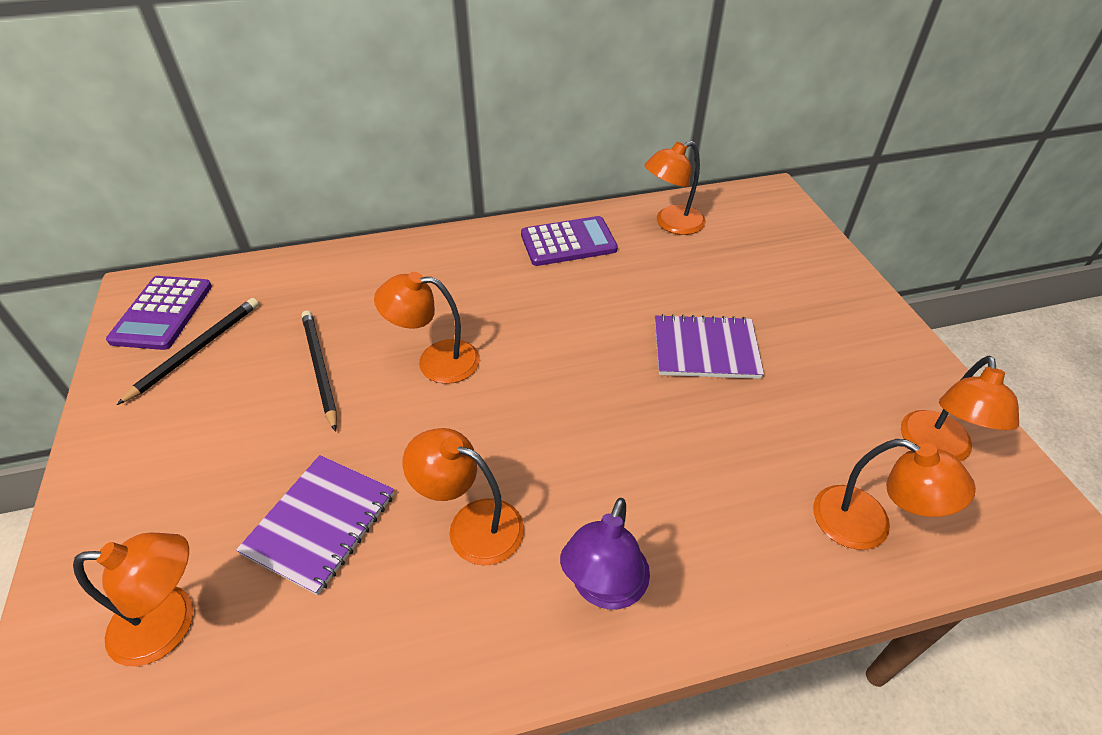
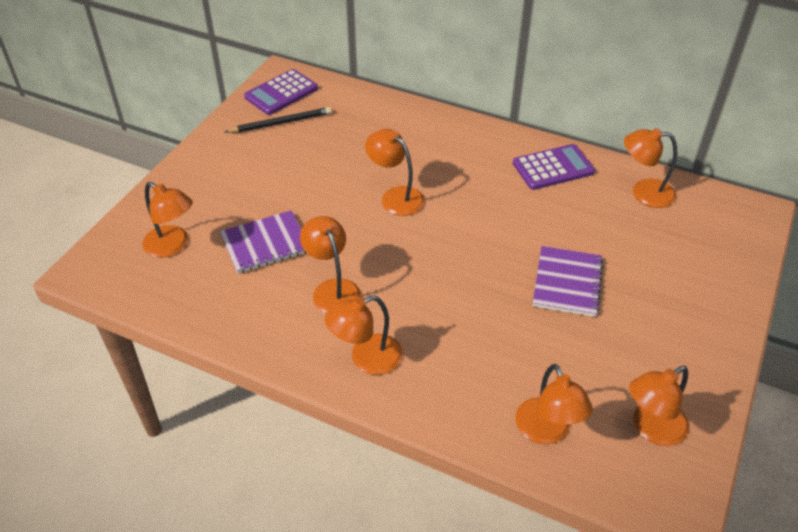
camera: 40 degrees right, 0 degrees up
(320, 369) = (331, 167): black pencil -> none
(568, 242) = (553, 168): purple calculator -> purple calculator turned 45 degrees counterclockwise
(604, 588) = (366, 359): purple lamp -> orange lamp
(705, 349) = (567, 283): purple notebook -> purple notebook turned 60 degrees clockwise

